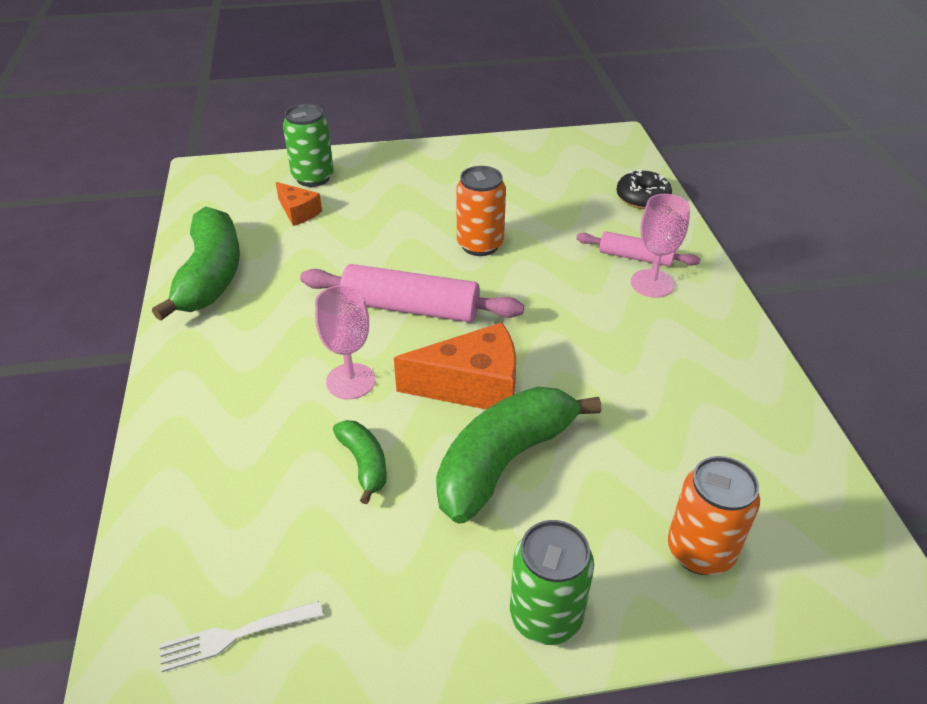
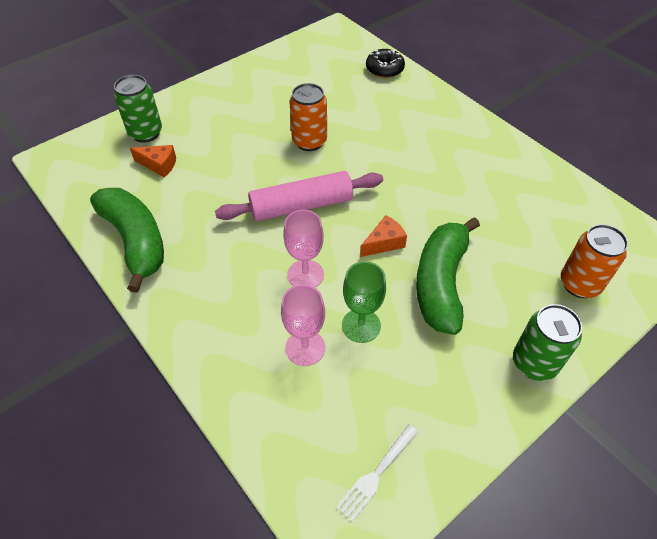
camera: 30 degrees left, 10 degrees up
(364, 464) = (361, 325): green banana -> green goblet
(472, 386) = (384, 243): orange cheese -> orange cheese, size x0.56
(635, 257) = (412, 113): pink rolling pin -> none
(652, 283) = (434, 128): pink goblet -> pink goblet (305, 348)

